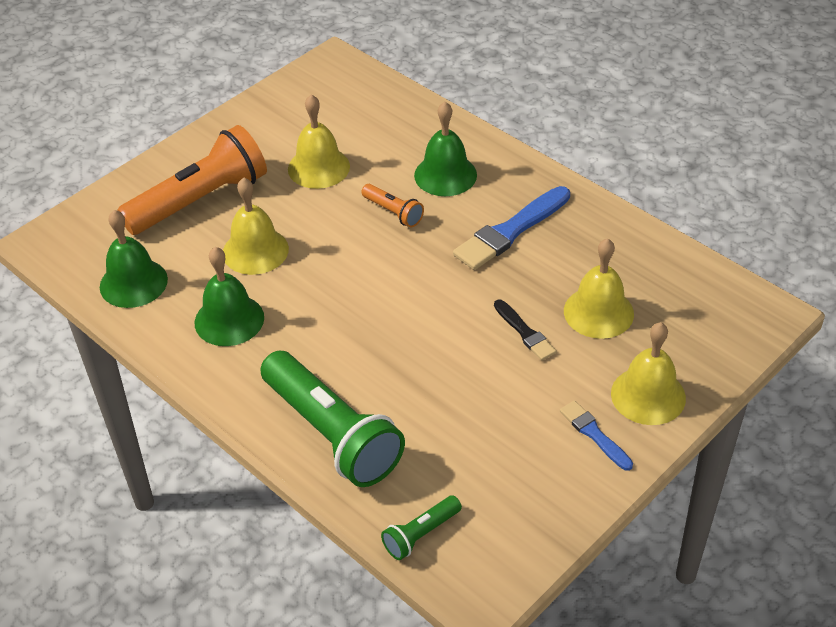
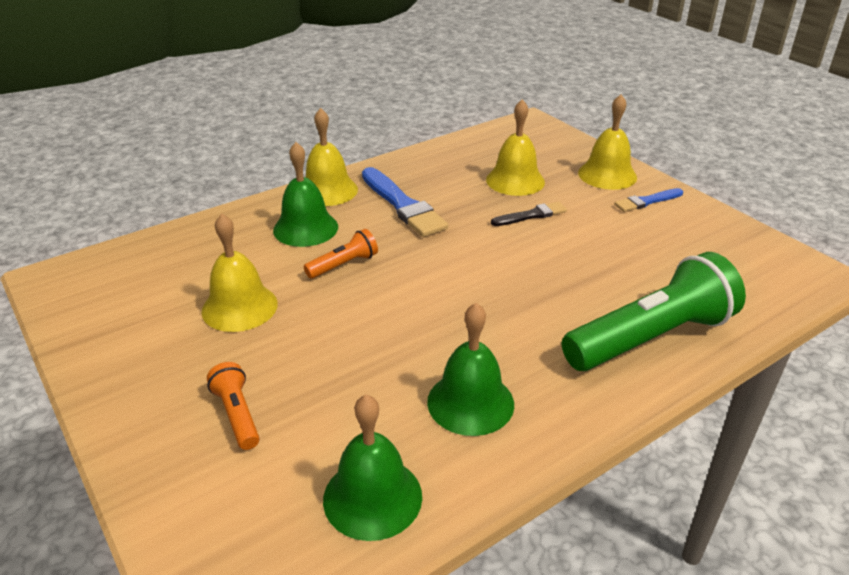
camera: 80 degrees left, 10 degrees down
(200, 200) = (237, 415): orange flashlight -> orange flashlight, size x0.46
(255, 251) = (358, 370): yellow bell -> yellow bell (327, 190)
(421, 534) = (766, 297): green flashlight -> none

